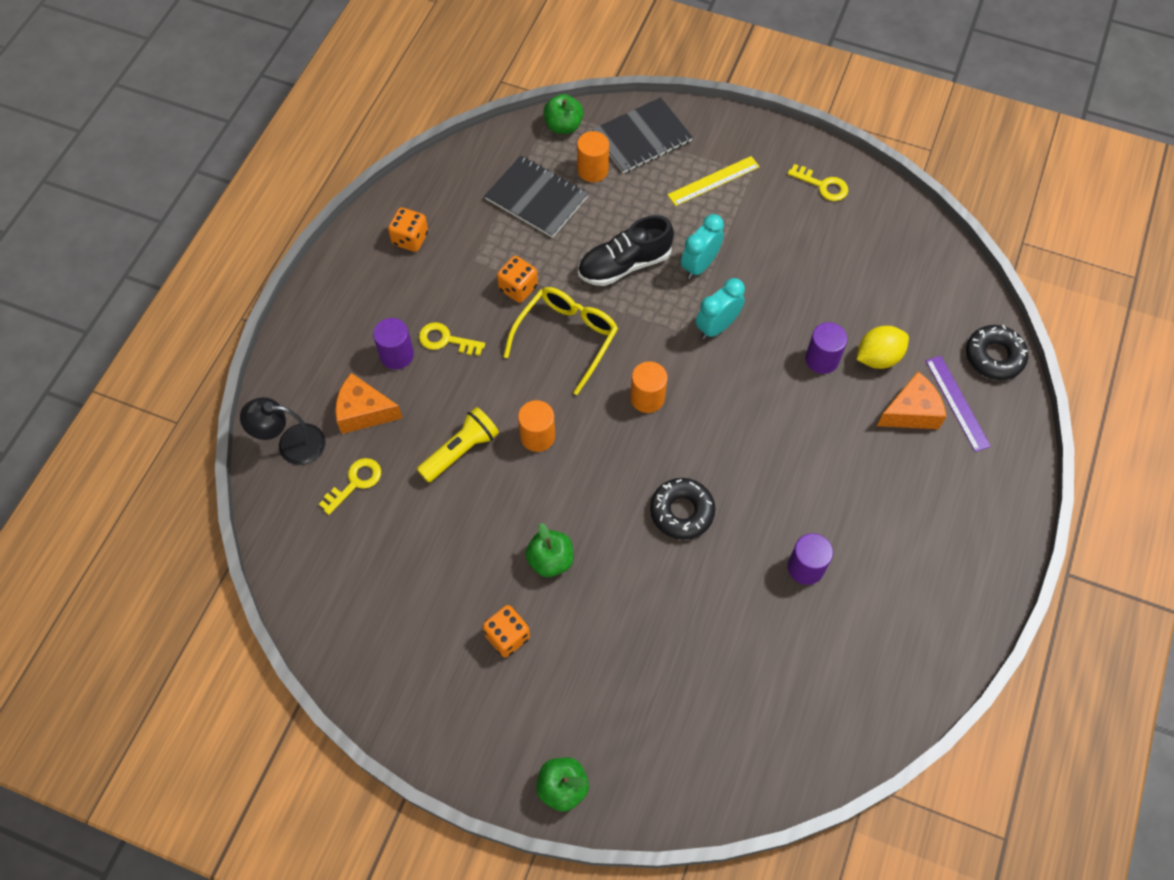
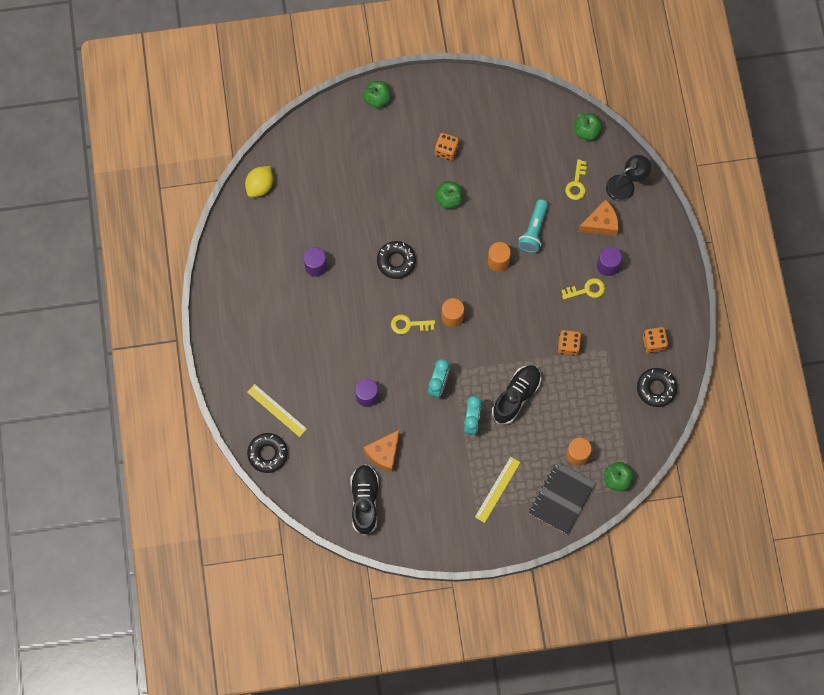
camera: 150 degrees right, 10 degrees up
(284, 549) = (586, 131): none -> green apple
(447, 191) = (656, 388): none -> black donut
(461, 451) = (533, 231): yellow flashlight -> turquoise flashlight
(536, 198) = (598, 414): black notebook -> none
(566, 338) = (520, 329): yellow glasses -> none
(822, 185) = (427, 525): yellow key -> yellow key (409, 324)
(878, 357) = (335, 415): yellow lemon -> yellow lemon (260, 186)
(888, 245) = (365, 501): none -> black shoe
(911, 412) = (300, 390): orange cheese -> orange cheese (384, 453)
(957, 403) = (276, 410): purple ruler -> yellow ruler

